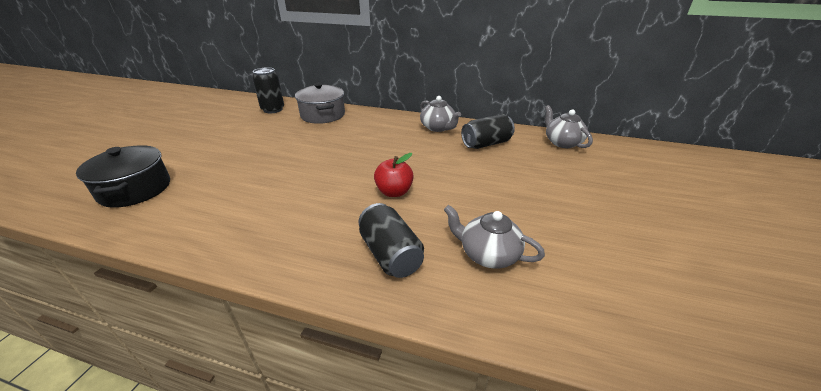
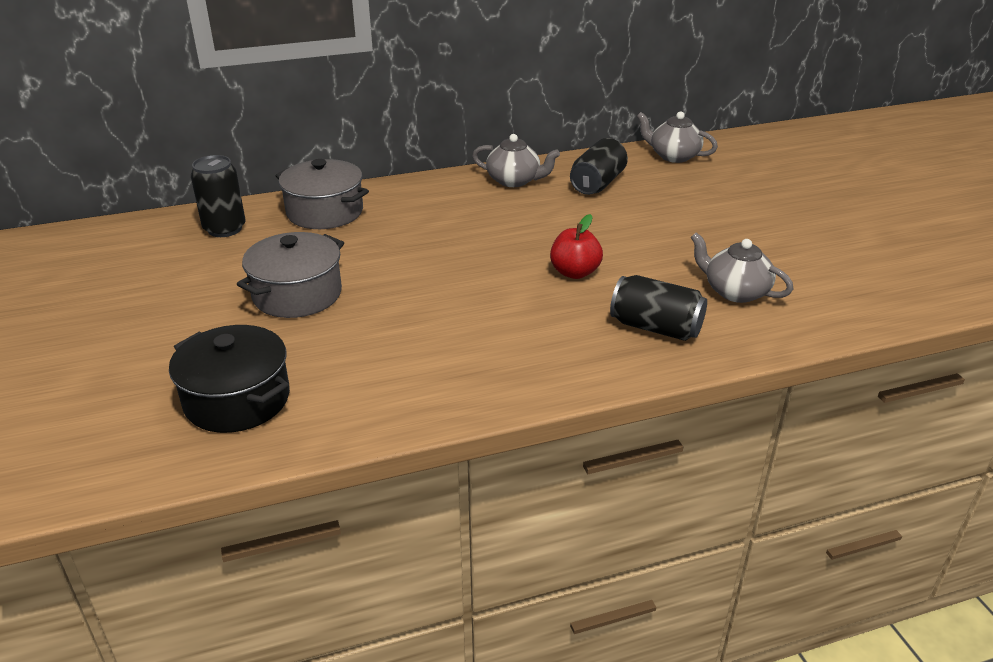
camera: 35 degrees left, 0 degrees up
(246, 148) = (297, 294): none -> grey pot
(488, 254) = (735, 291): grey teapot -> grey teapot turned 45 degrees clockwise

